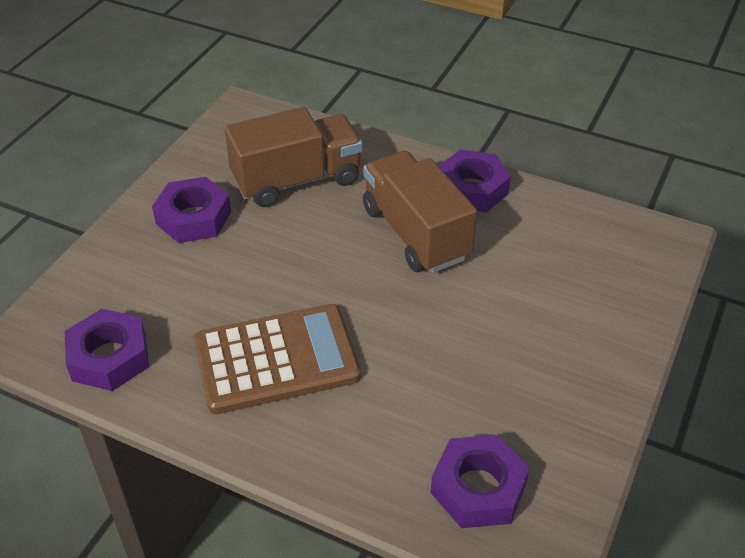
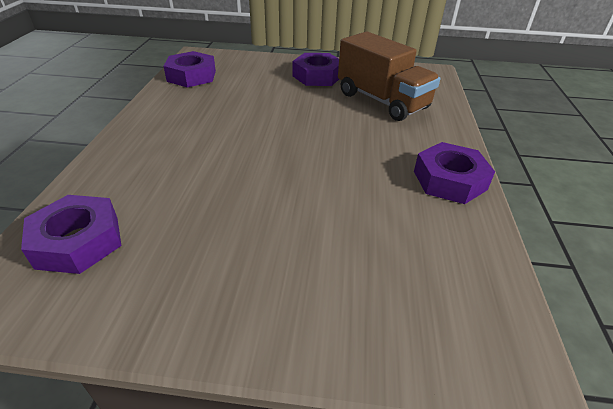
camera: 70 degrees right, 5 degrees down
(276, 359) = (204, 124): brown calculator -> none
(415, 233) = (366, 159): brown truck -> none

